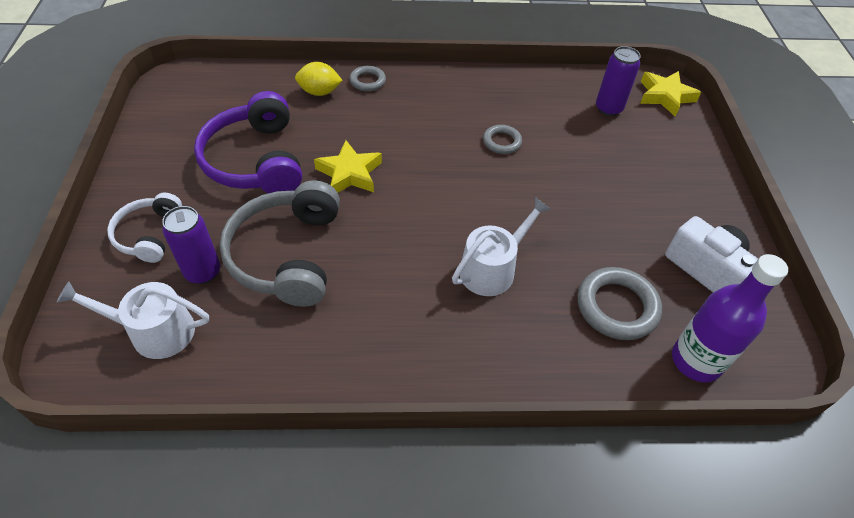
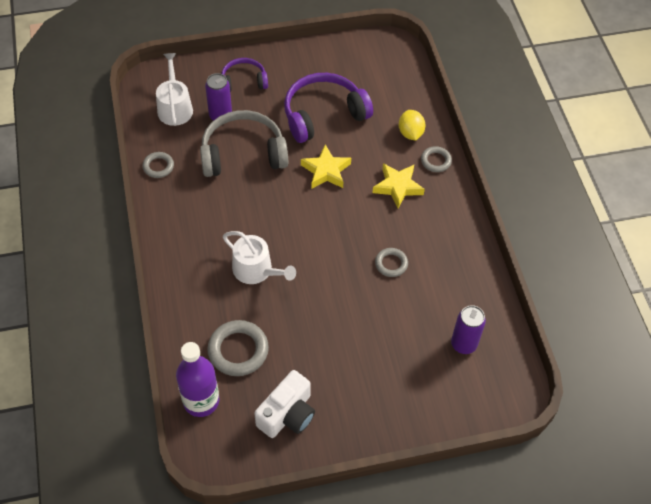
camera: 80 degrees right, 5 degrees up
(149, 234) = (243, 81): white headphones -> purple headphones
(270, 369) = (158, 166): none -> grey ring
(665, 96) = (500, 394): yellow star -> yellow star (398, 187)

